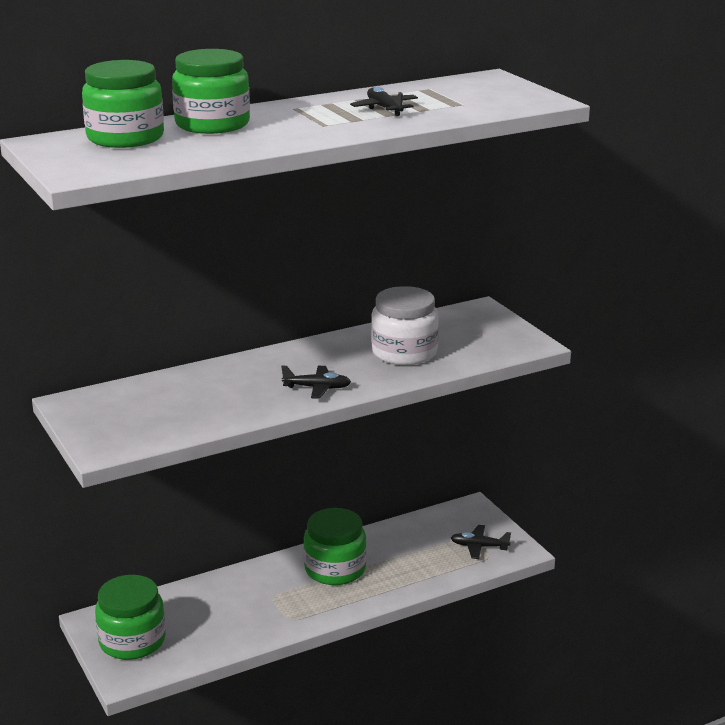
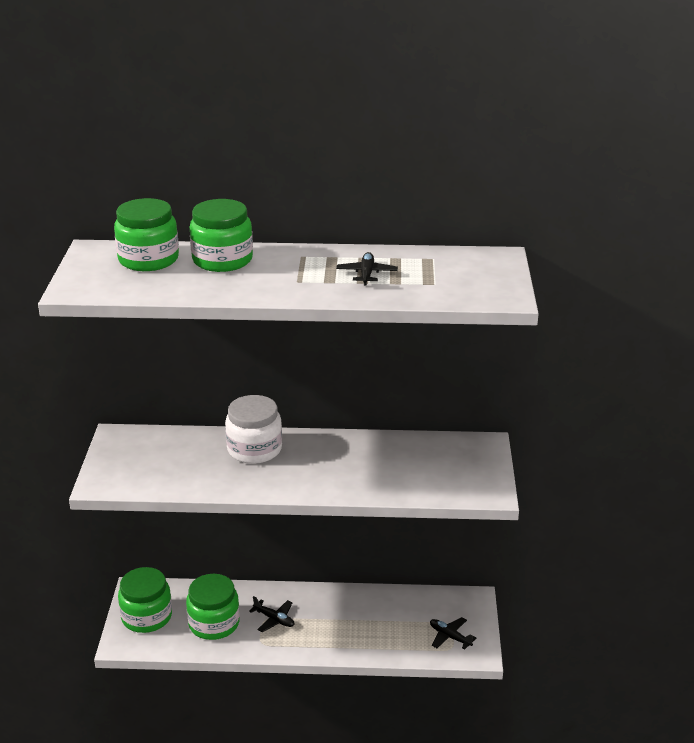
camera: 30 degrees right, 5 degrees up
(317, 388) = (287, 480): black plane -> black plane (274, 619)
(335, 569) = (326, 613): green jar -> green jar (214, 623)
(404, 352) = (383, 467): white jar -> white jar (254, 449)

